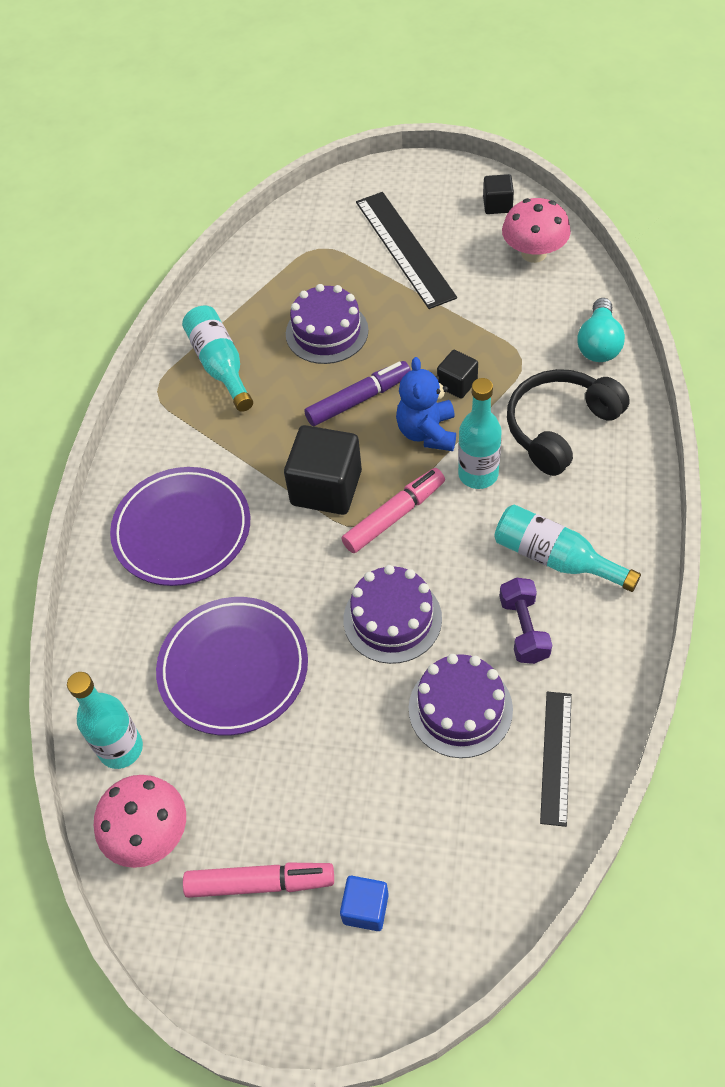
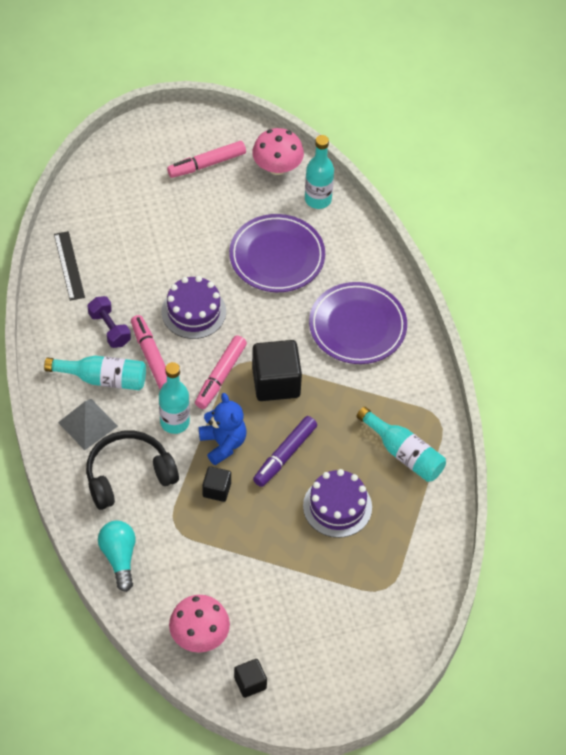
camera: 150 degrees right, 0 degrees up
(365, 908) = (147, 170): blue cube -> none
(405, 249) = (312, 608): black ruler -> none
(460, 709) = (132, 274): purple cake -> none
(477, 570) = (151, 356): none -> pink marker
(559, 427) = (128, 475): black headphones -> black headphones turned 135 degrees counterclockwise
(594, 503) = (88, 424): none -> grey pyramid

